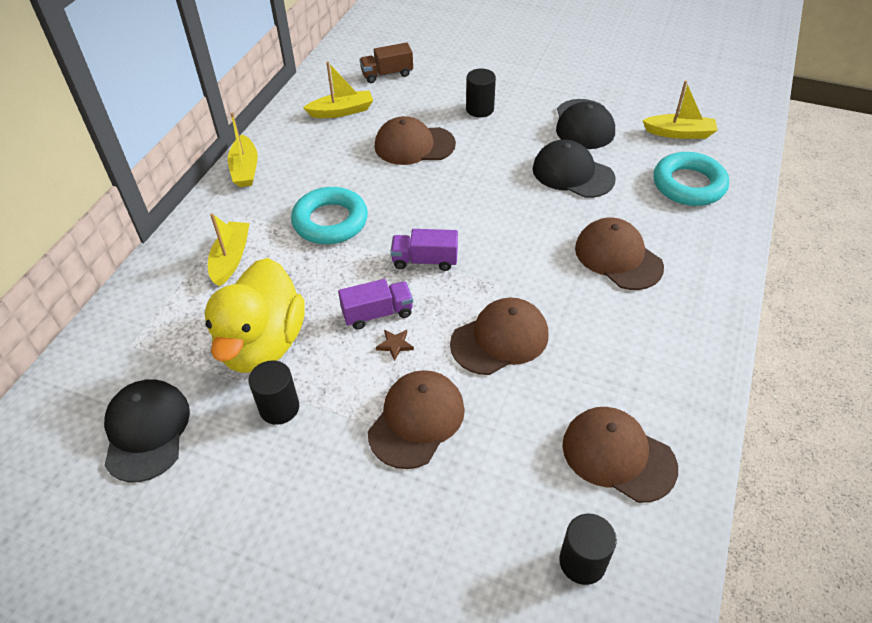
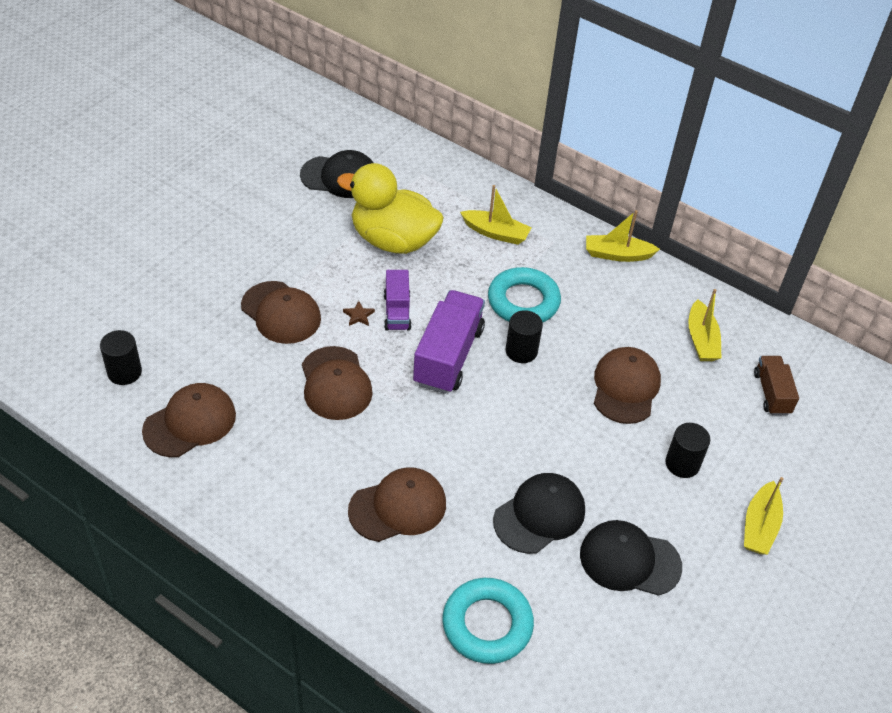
camera: 100 degrees right, 0 degrees up
(279, 408) = (328, 242): black cylinder -> black cylinder (521, 351)
(425, 260) = (448, 356): purple truck -> purple truck, size x1.73
(679, 133) = (588, 661): yellow boat -> yellow boat (759, 526)

